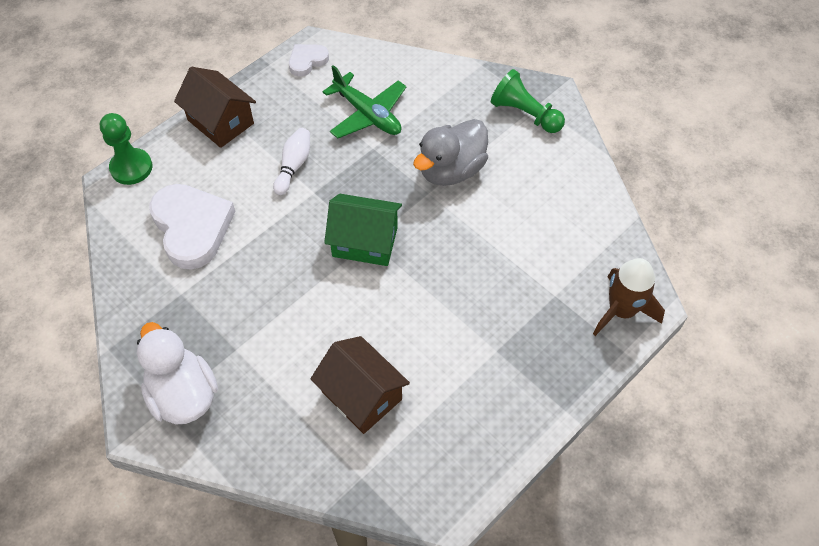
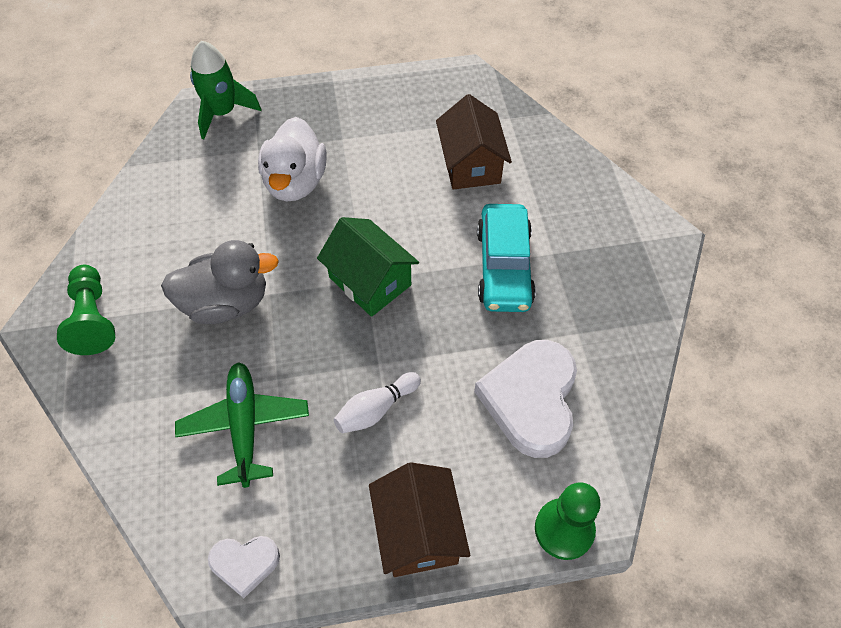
camera: 145 degrees left, 0 degrees up
(183, 394) = (618, 242): white duck -> white duck (295, 182)
(269, 313) = (504, 267): none -> turquoise car
(621, 310) = (223, 113): brown rocket -> green rocket

